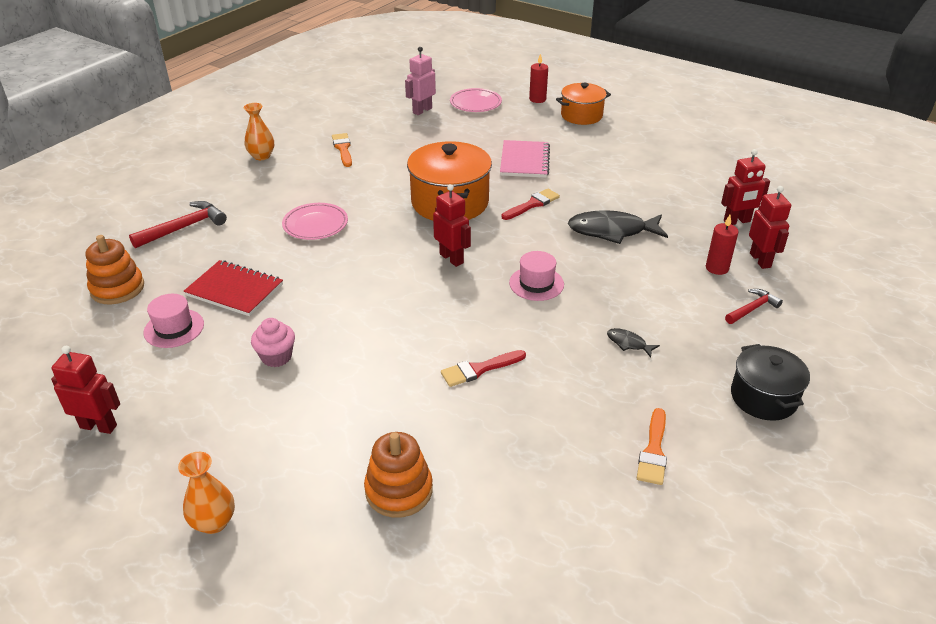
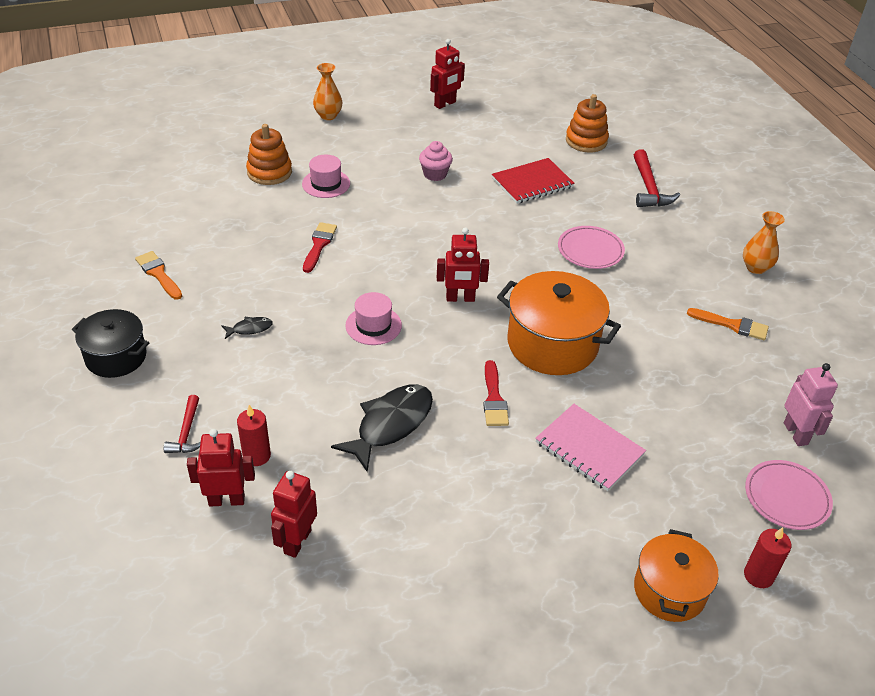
camera: 125 degrees right, 5 degrees up
(174, 328) = (512, 148): pink hat -> pink hat (326, 184)
(760, 260) = (226, 500): red robot -> red robot turned 150 degrees clockwise

